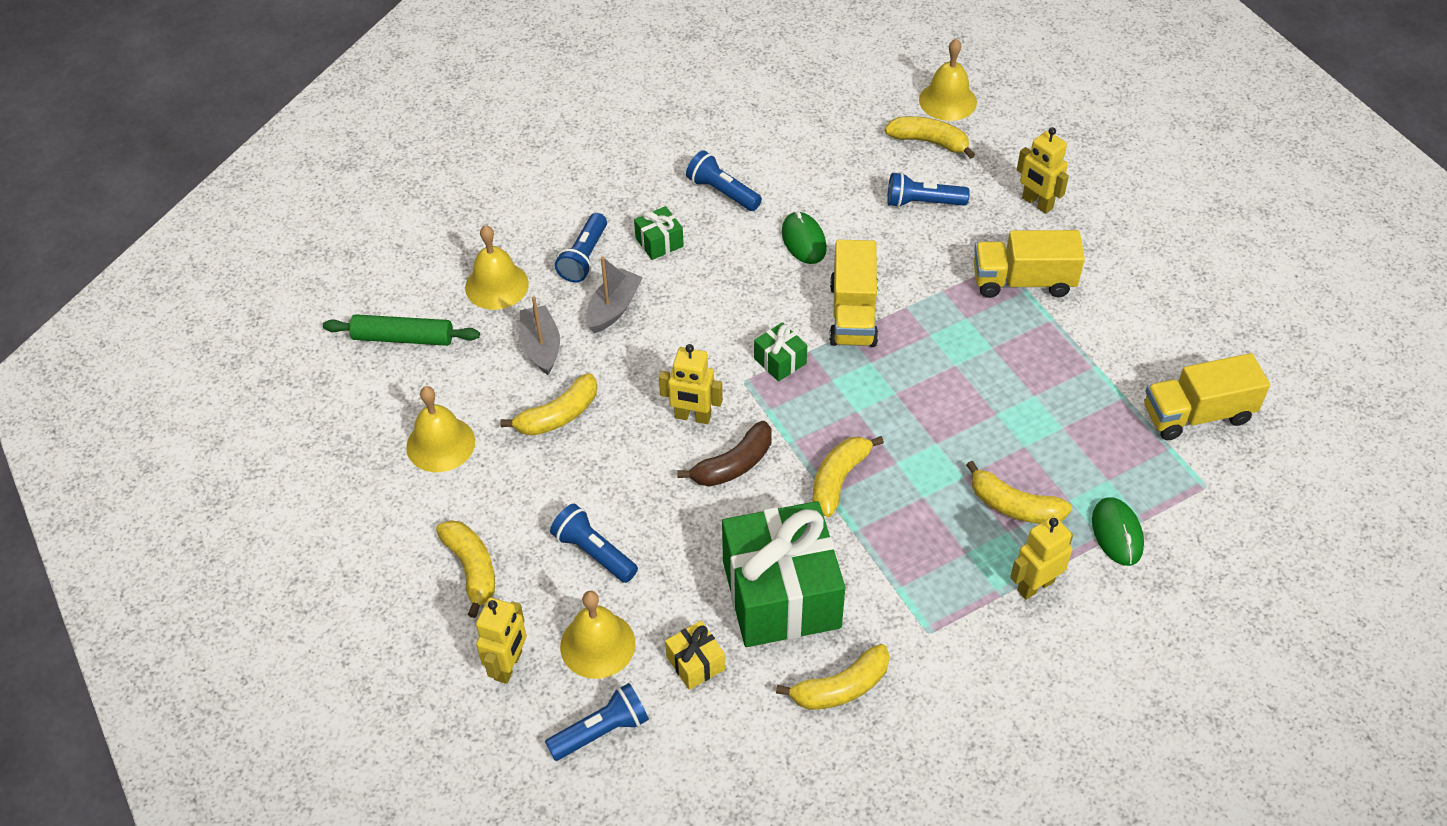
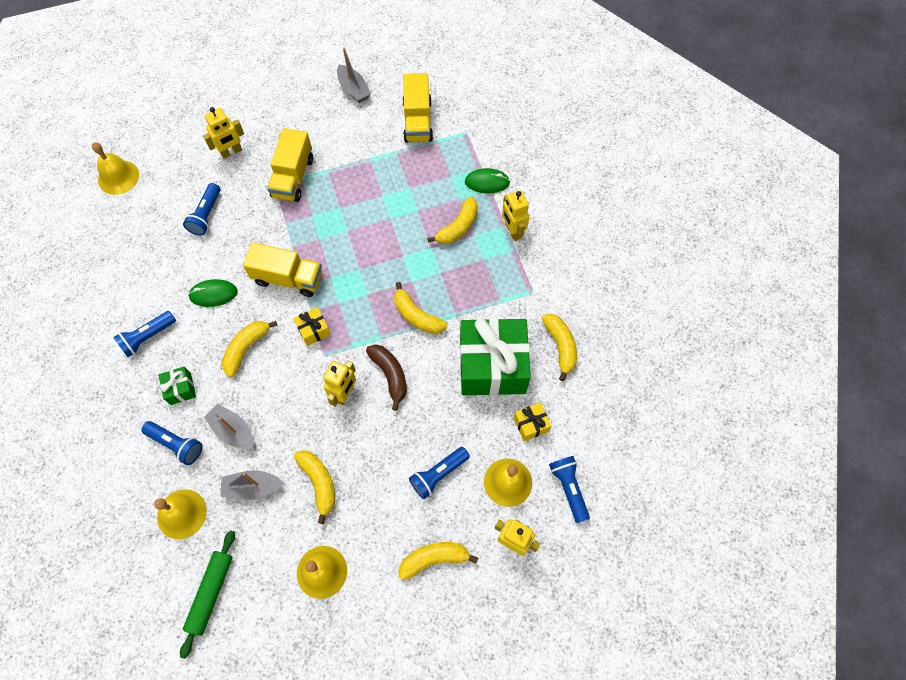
camera: 80 degrees left, 15 degrees up
(780, 361) = (314, 330): green gift -> yellow gift
(929, 142) = (152, 197): yellow banana -> yellow banana (246, 348)
(1218, 319) = (353, 89): none -> grey boat

